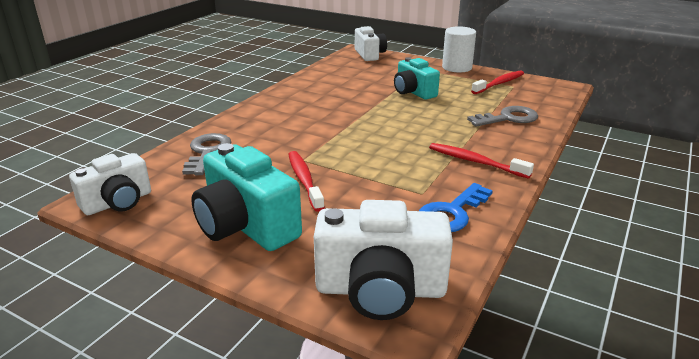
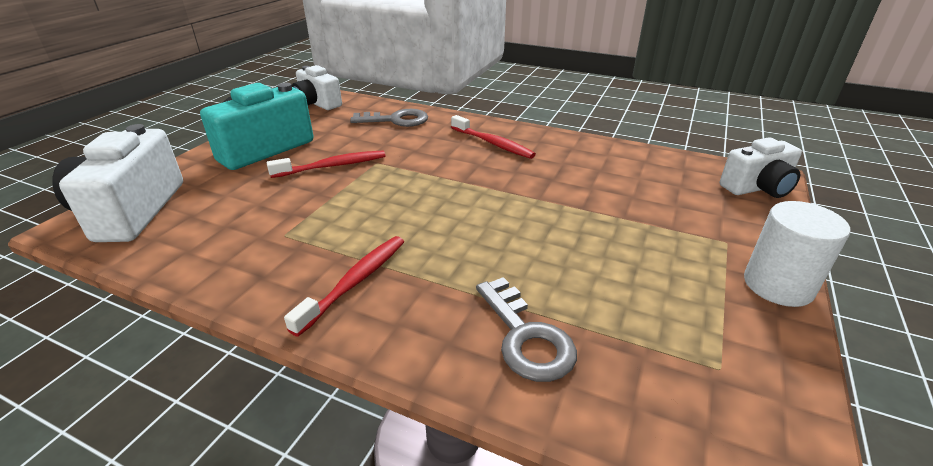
camera: 85 degrees right, 5 degrees up
(413, 92) = (605, 231): turquoise camera -> none
(452, 213) = (231, 255): blue key -> none
(499, 83) = (721, 344): red toothbrush -> red toothbrush (493, 143)

